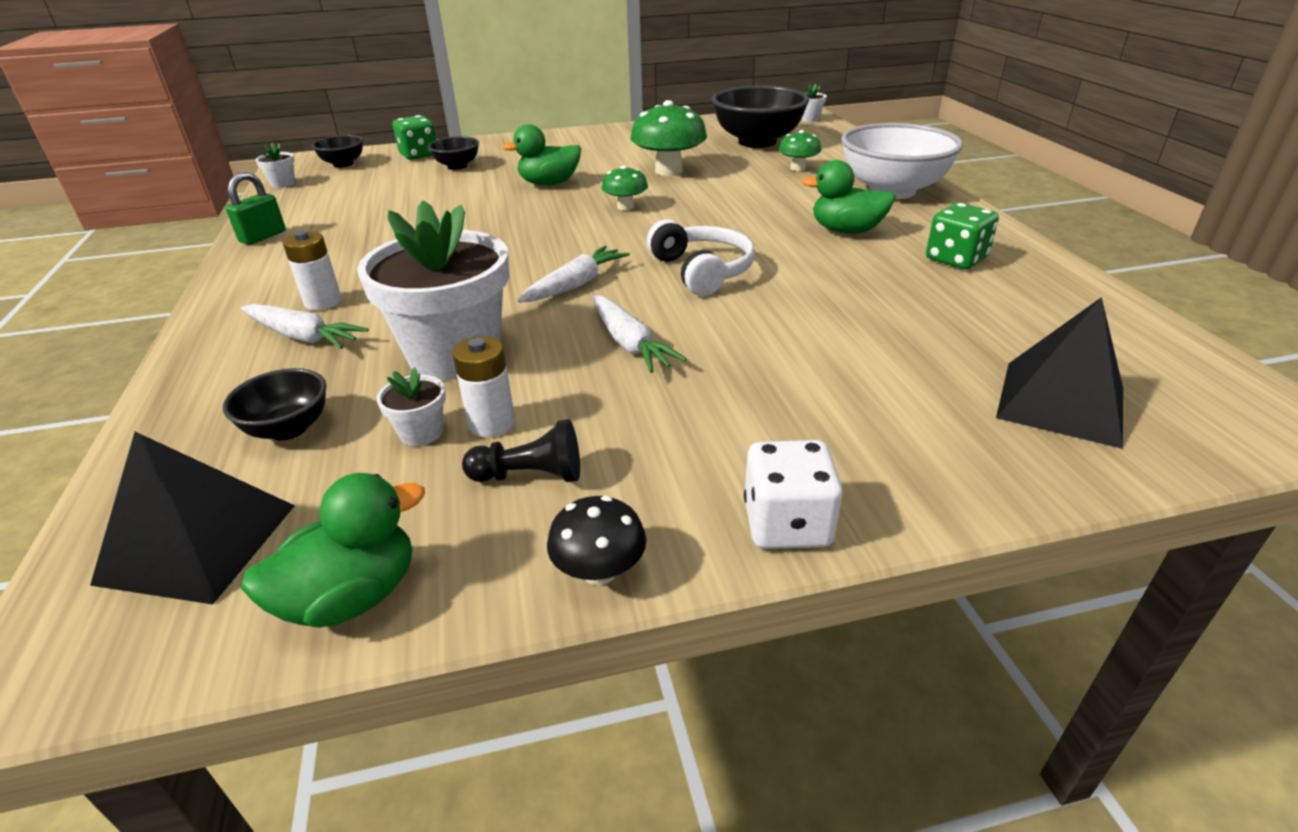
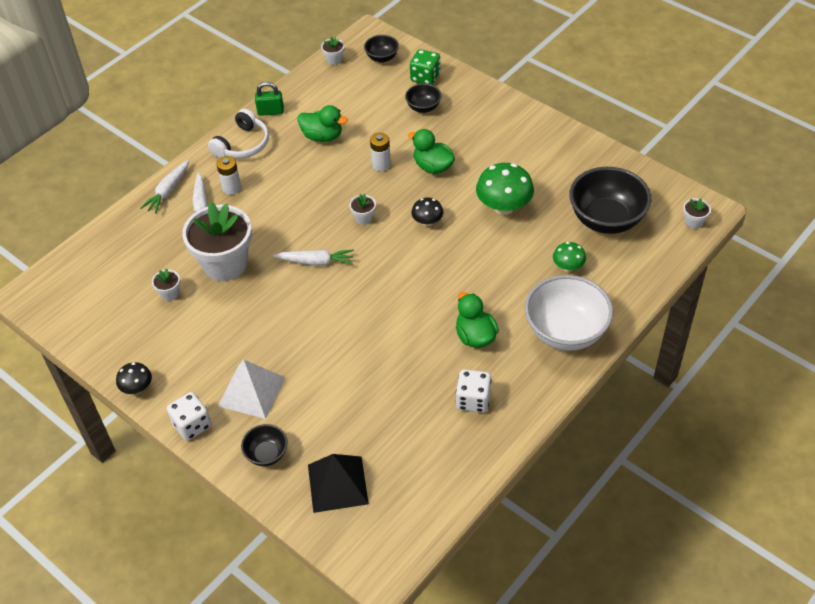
camera: 55 degrees right, 15 degrees up
(198, 543) = (83, 283): black pyramid -> none
(289, 428) = (146, 255): black bowl -> black bowl (267, 454)
(352, 597) = (89, 337): green duck -> green duck (322, 136)
(492, 423) = (189, 309): white battery -> white battery (381, 164)
(530, 475) = (169, 340): black pawn -> none
(555, 236) = (364, 218): none -> white flower pot
(625, 207) = (427, 222): green mushroom -> black mushroom
(630, 344) = (277, 315): white carrot -> white carrot (168, 191)
(702, 271) = (370, 300): white headphones -> white headphones (243, 144)
(769, 420) = (251, 391): none -> white pyramid
(955, 259) = (473, 400): green dice -> white dice

